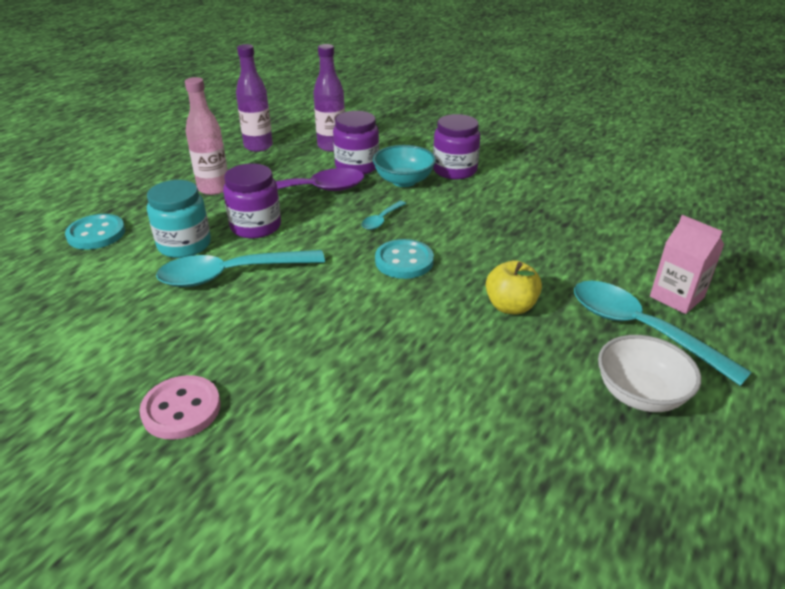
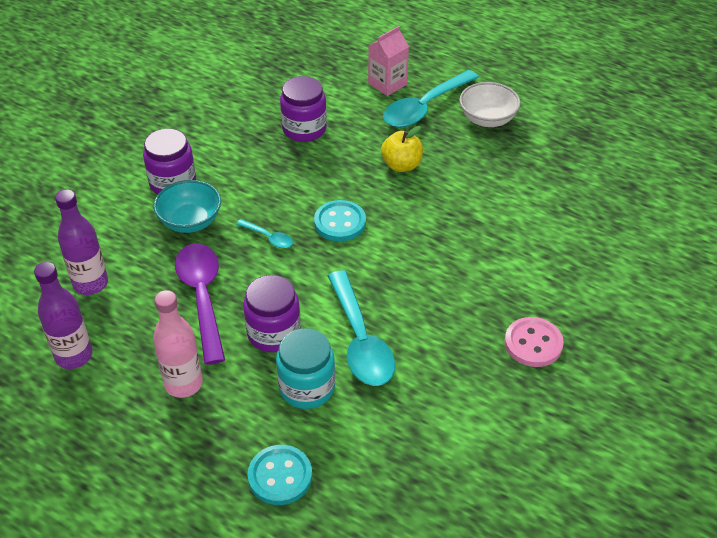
camera: 90 degrees left, 10 degrees up
(357, 166) = (149, 259): purple jar -> purple jar (304, 129)

